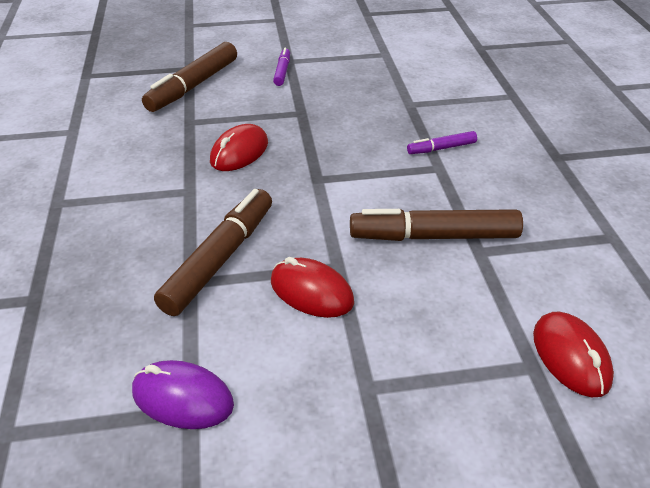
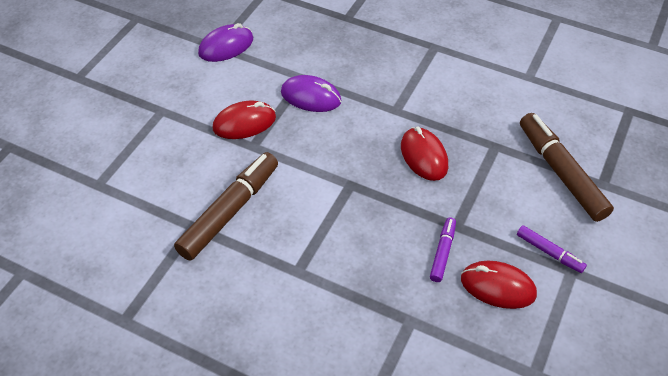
camera: 125 degrees right, 10 degrees up
(220, 259) = (311, 97): brown marker -> purple mouse
(441, 148) = (320, 292): purple marker -> purple marker (442, 252)
(571, 357) = (83, 206): red mouse -> red mouse (497, 287)

